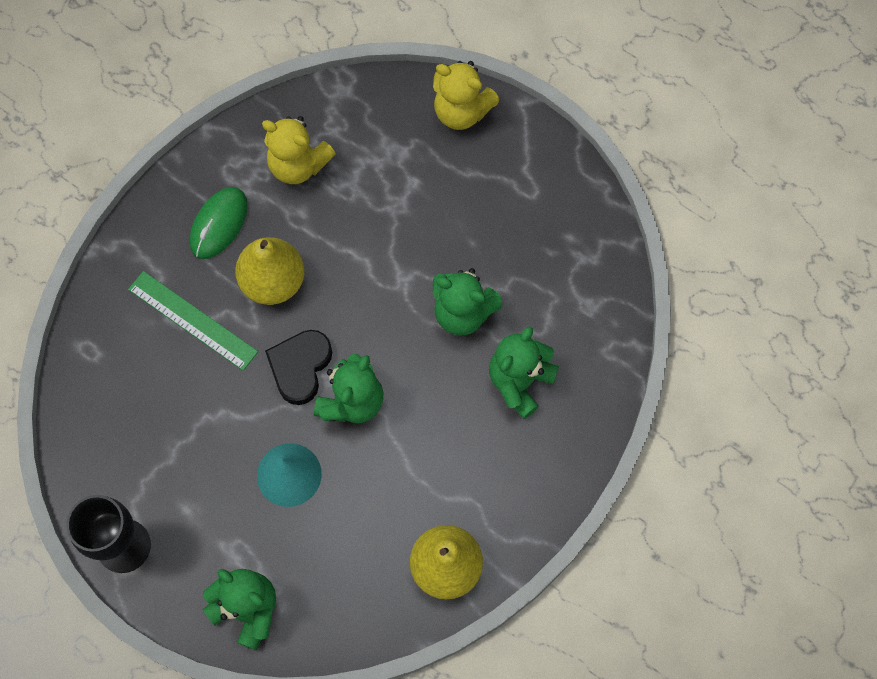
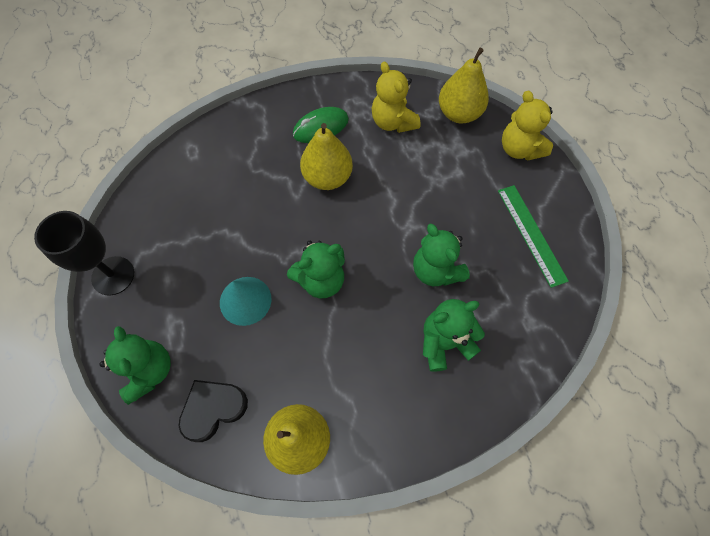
camera: 35 degrees right, 5 degrees down
(192, 320) = (262, 170): green ruler -> green ruler (531, 234)
(300, 367) = (304, 238): black heart -> black heart (213, 409)
(366, 106) = (459, 113): none -> yellow pear

